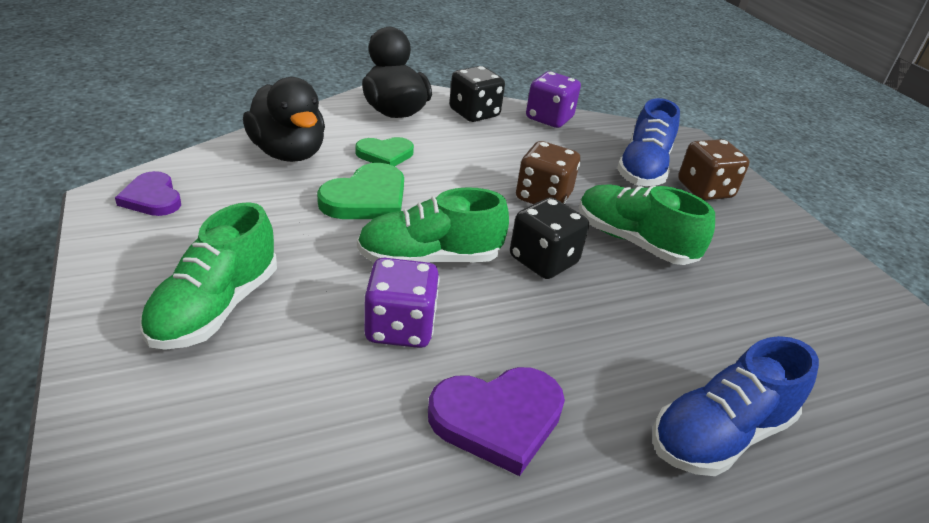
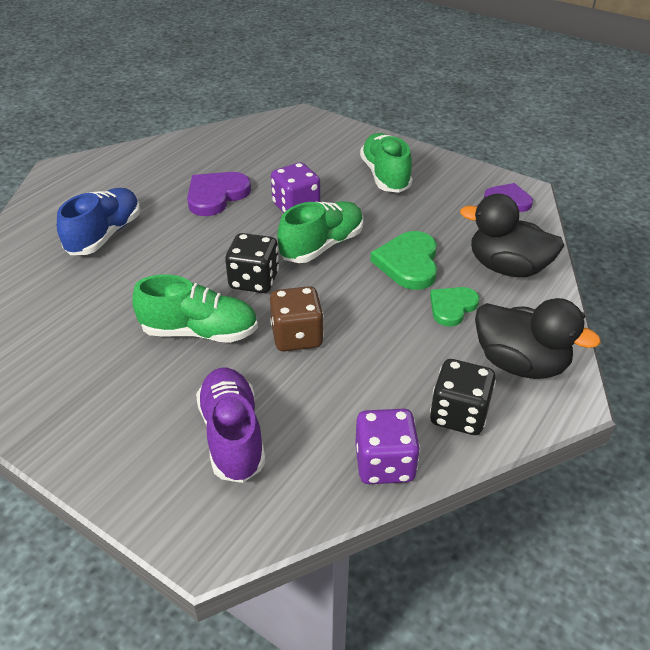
camera: 150 degrees right, 5 degrees up
(643, 169) = (232, 435): blue shoe -> purple shoe
(704, 190) = (156, 441): brown dice -> none

